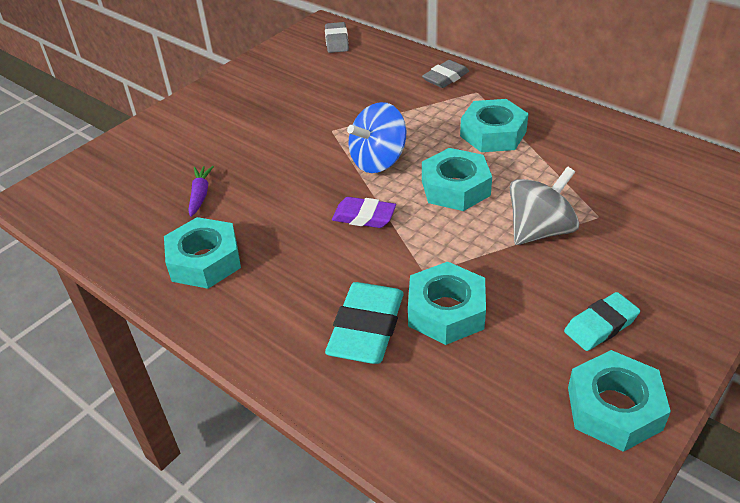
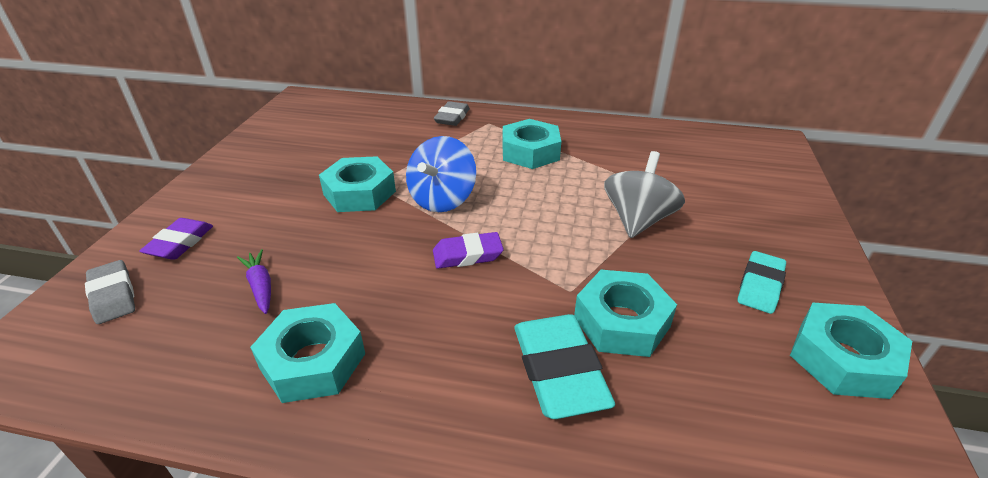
camera: 30 degrees left, 5 degrees down
(165, 144) = (180, 243): none -> purple eraser
(336, 41) = (324, 107): grey eraser -> grey eraser (113, 296)
(455, 187) = (534, 204): turquoise nut -> turquoise nut (359, 193)

